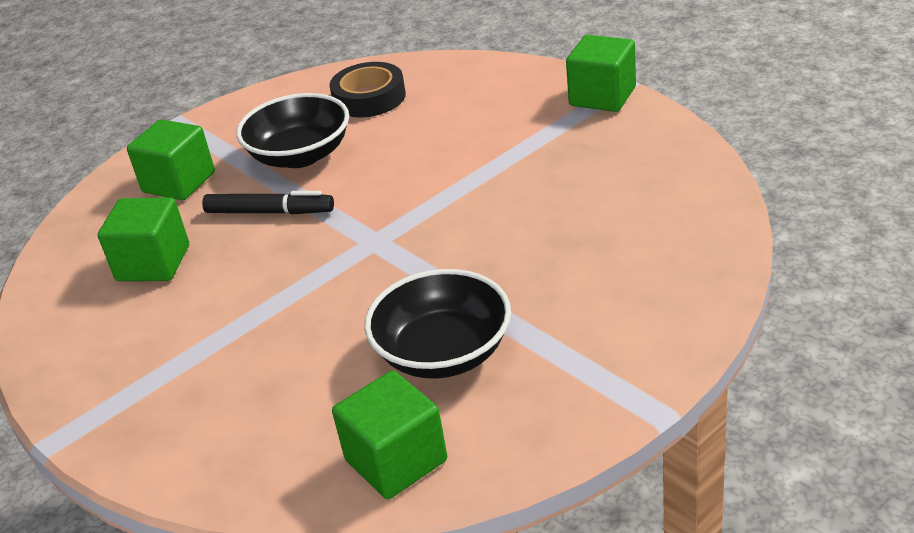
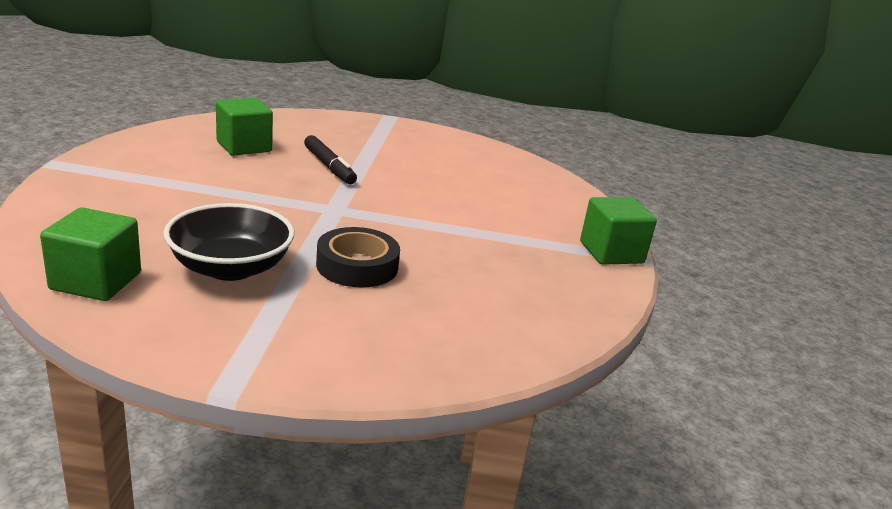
camera: 40 degrees right, 10 degrees down
(179, 182) = (330, 133): green cube -> none
(300, 155) = (399, 160): black bowl -> none
(369, 98) = (488, 166): black tape -> black tape (357, 266)

